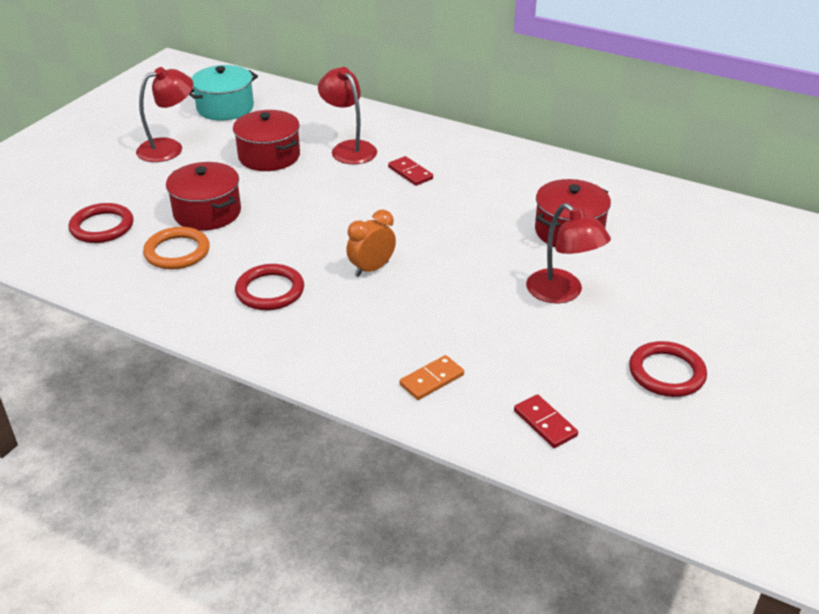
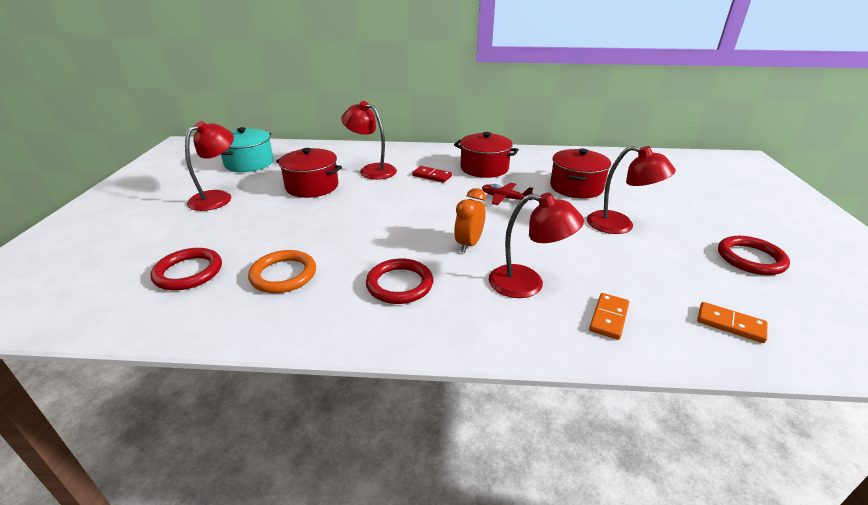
camera: 25 degrees left, 5 degrees down
(207, 213) = (289, 236): red pot -> red pot (484, 168)
(389, 326) = (527, 284): none -> red lamp
(465, 224) = (505, 198): none -> red plane
(545, 423) = (730, 324): red domino -> orange domino

